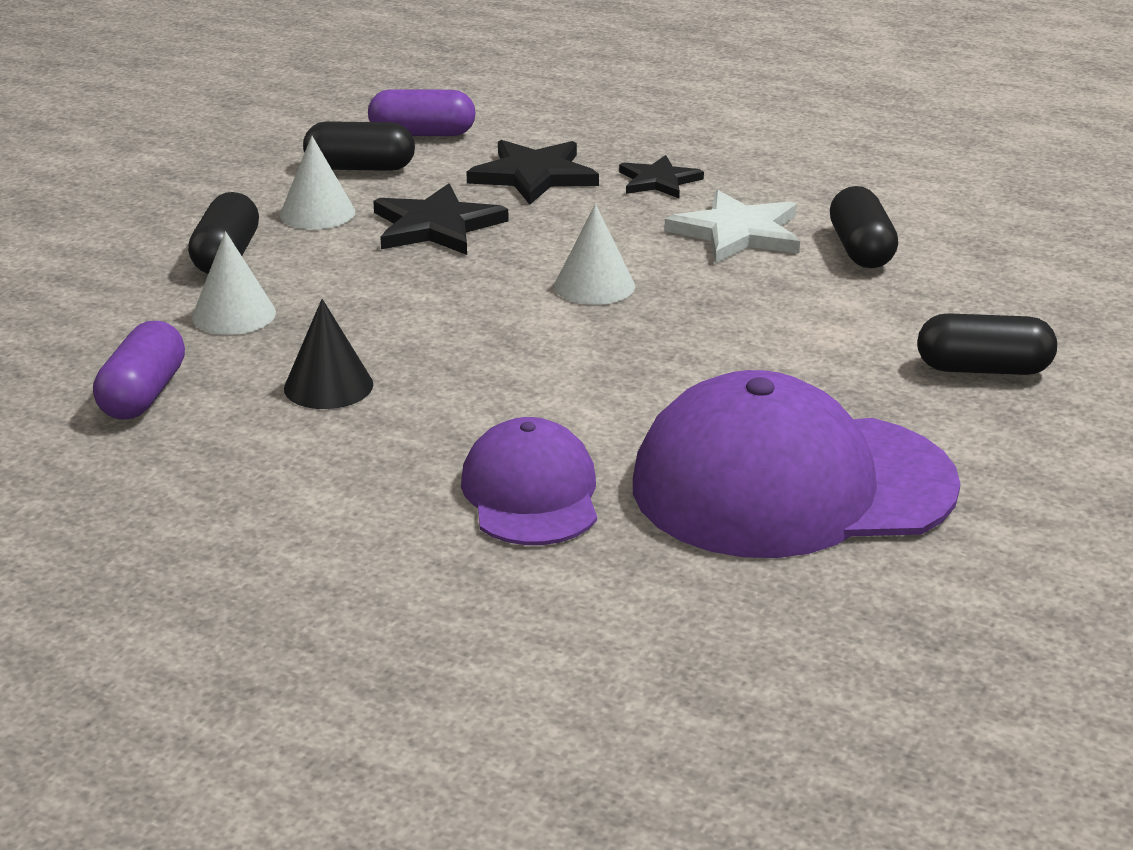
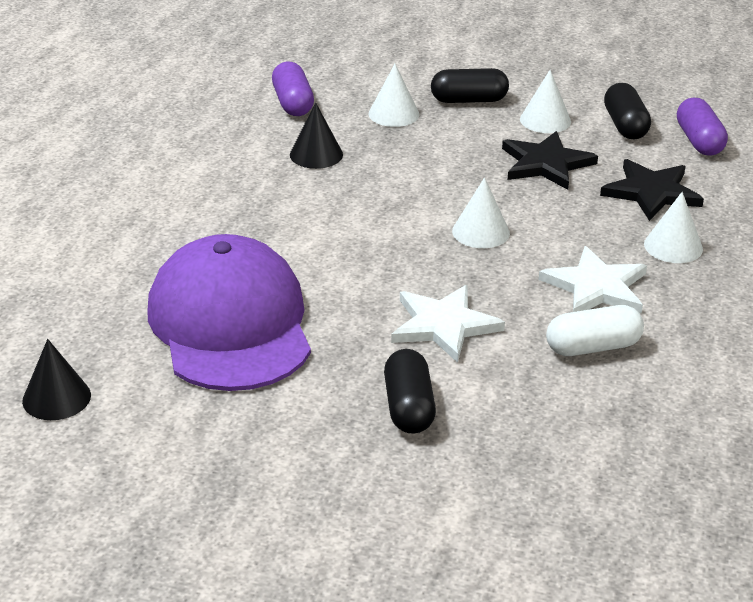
camera: 80 degrees right, 5 degrees up
(143, 395) = (292, 103): purple capsule -> purple capsule turned 75 degrees clockwise
(531, 493) = (208, 231): purple cap -> none
(659, 181) = (673, 246): black star -> white cone
(810, 331) = (444, 325): none -> white star
(861, 250) = (593, 347): black capsule -> white capsule
(978, 647) = (56, 398): none -> black cone

